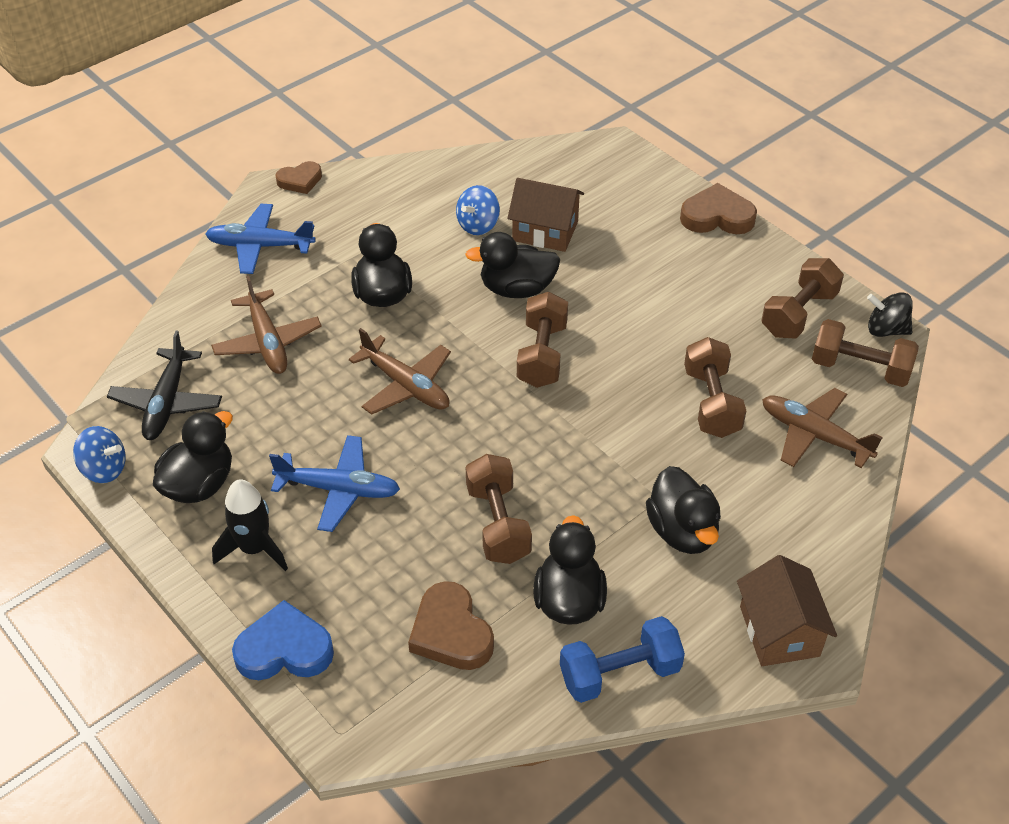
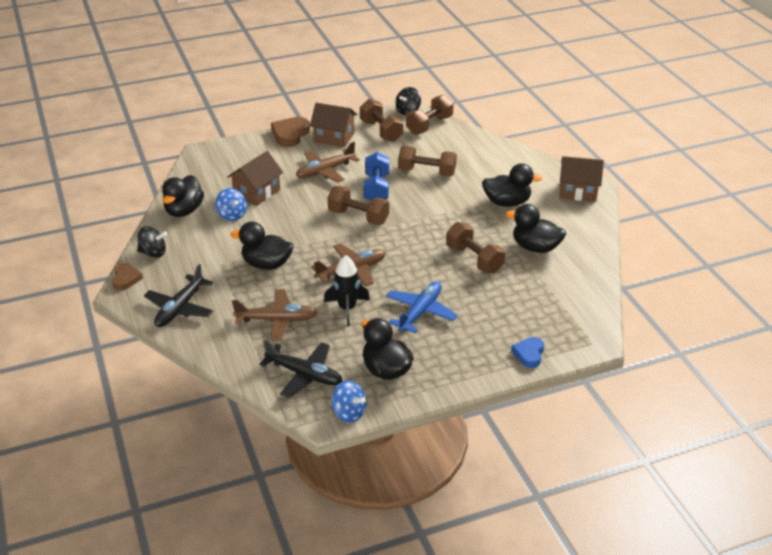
camera: 70 degrees left, 10 degrees down
(104, 469) = (349, 413): blue spinning top -> blue spinning top turned 90 degrees clockwise
(254, 549) = (450, 354): black rocket -> black rocket (347, 308)
(260, 246) = (180, 308): blue plane -> black plane
(284, 649) = (529, 354): blue heart -> blue heart, size x0.64
(361, 184) = (153, 253): none -> black spinning top
(451, 632) = (540, 291): brown heart -> none
(498, 524) = (474, 259): brown dumbbell -> brown dumbbell turned 45 degrees clockwise
(516, 289) = (299, 213): black duck -> black duck (184, 211)
(619, 673) = (585, 242): blue dumbbell -> blue dumbbell (376, 189)
(742, 265) = (334, 137): none -> brown house
(814, 435) = (465, 149): brown plane -> brown plane (325, 171)

